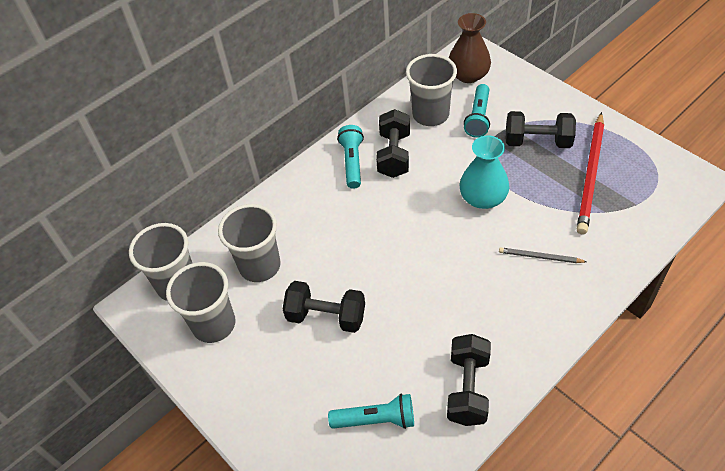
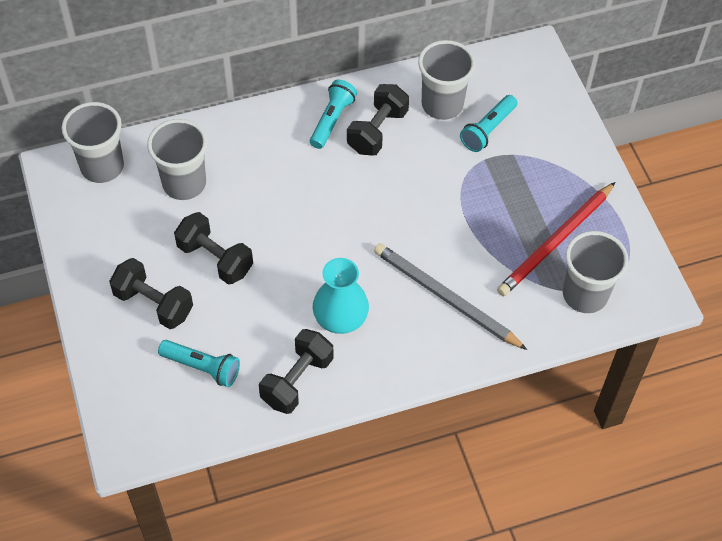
camera: 20 degrees right, 5 degrees up
(214, 324) = (114, 219): grey cup -> grey cup (585, 295)
(468, 75) = (511, 78): brown vase -> none
(483, 198) = (433, 215): turquoise vase -> turquoise vase (340, 317)
(537, 141) = (529, 183): black dumbbell -> black dumbbell (153, 304)
(540, 257) = (445, 297): grey pencil -> grey pencil, size x2.02

